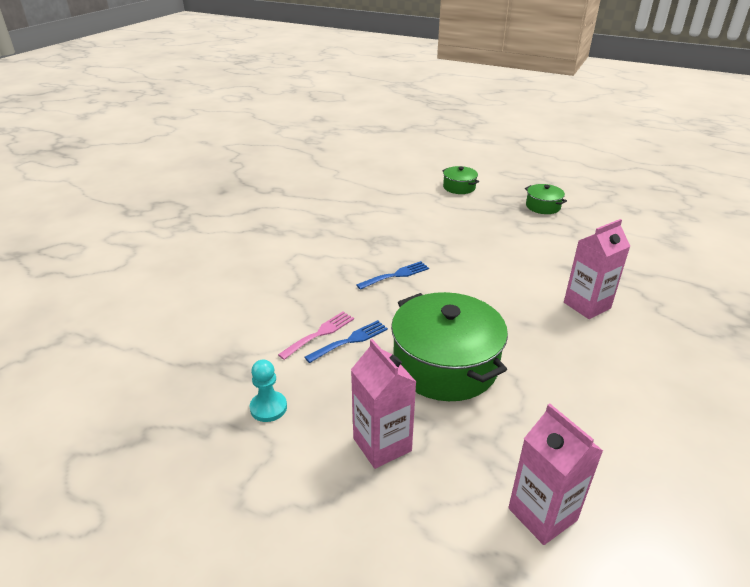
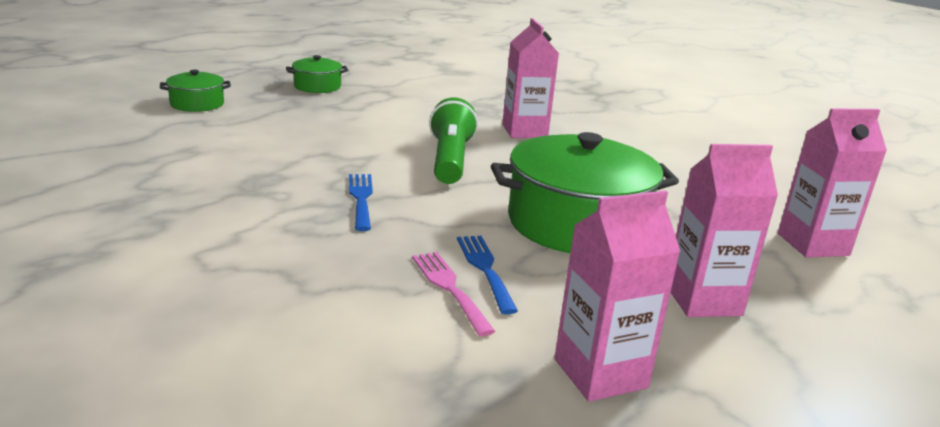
camera: 70 degrees left, 10 degrees down
(268, 408) = (600, 373): turquoise pawn -> pink carton
(487, 288) = (450, 160): none -> green flashlight

